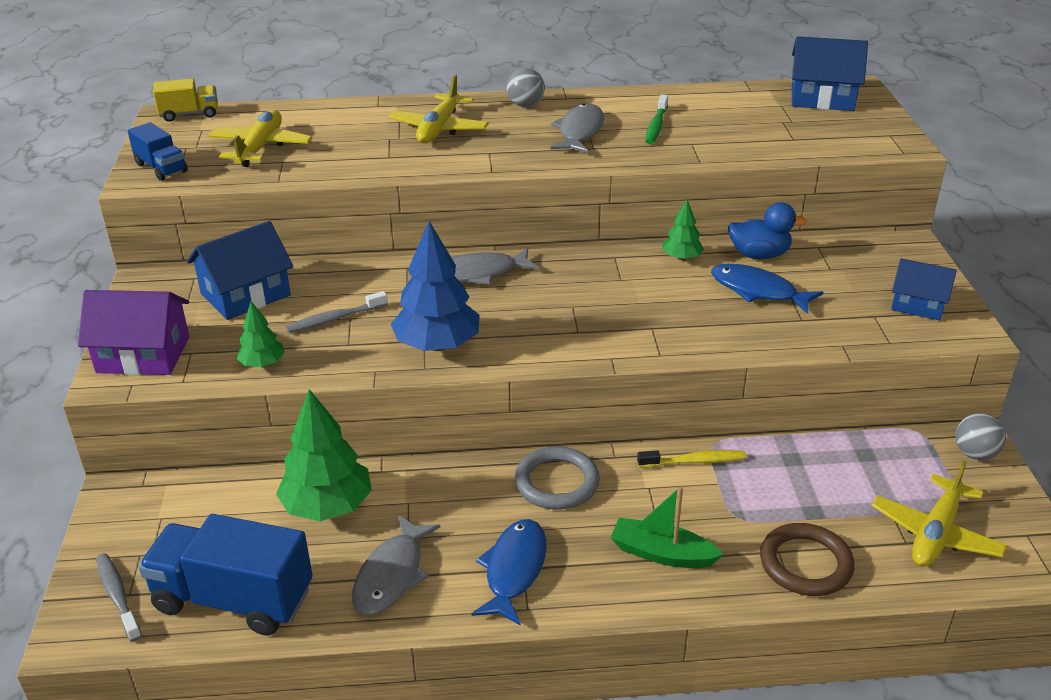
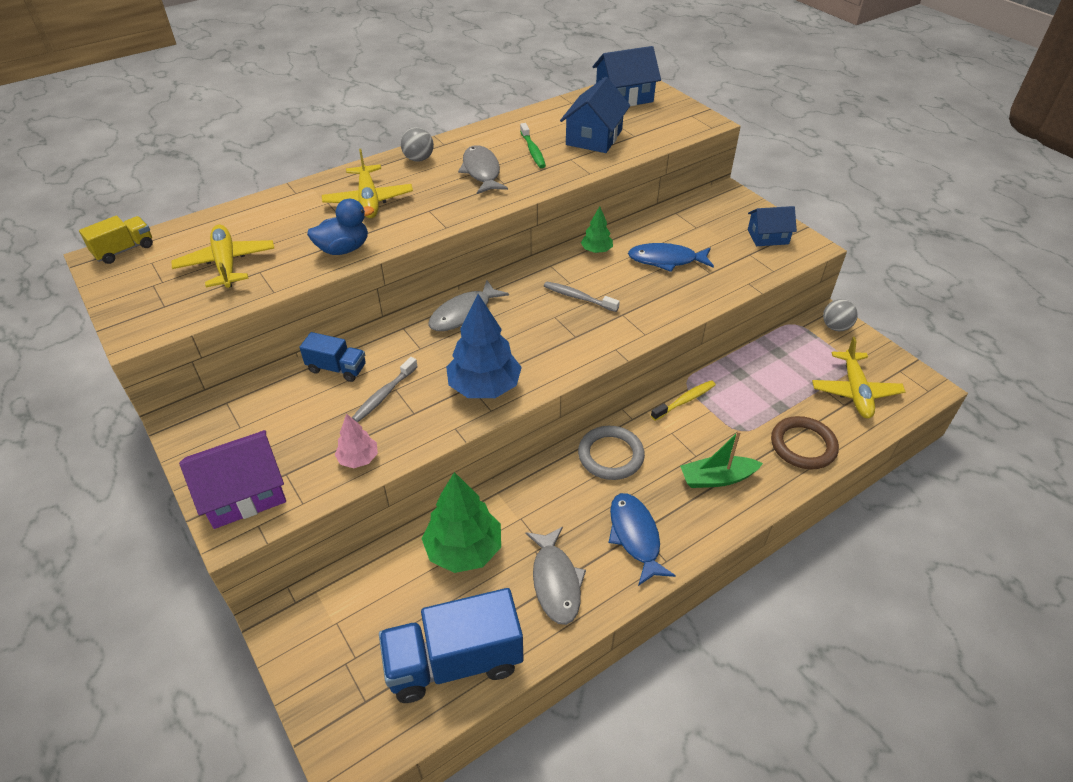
camera: 30 degrees left, 10 degrees up
(118, 596) = (357, 708): grey toothbrush -> grey toothbrush (578, 297)
(161, 168) = (148, 314): blue truck -> blue truck (337, 368)
(245, 294) = (288, 401): blue house -> blue house (594, 137)
(262, 364) = (358, 459): green tree -> pink tree
(759, 255) = (644, 231): blue duck -> blue duck (344, 249)

